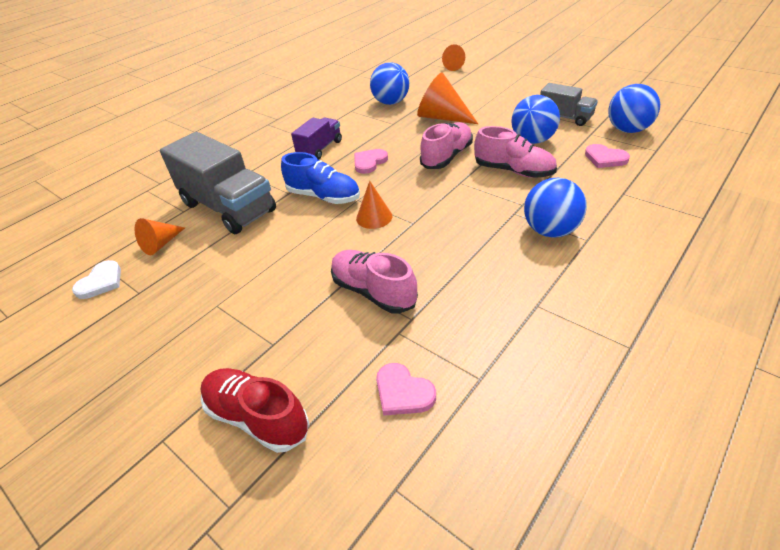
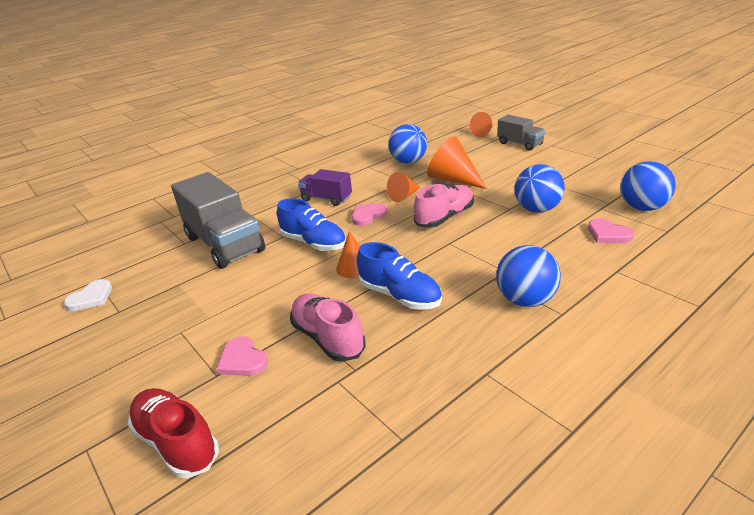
camera: 10 degrees right, 10 degrees down
(161, 244) = (154, 270): orange cone -> orange cone (404, 196)
(320, 149) = (326, 199): purple truck -> purple truck turned 105 degrees counterclockwise
(403, 392) = (321, 440): pink heart -> pink heart (242, 360)
(430, 240) = (400, 296): none -> blue shoe
(513, 171) = (507, 237): pink shoe -> none
(565, 117) = (578, 190): grey truck -> grey truck (520, 144)

